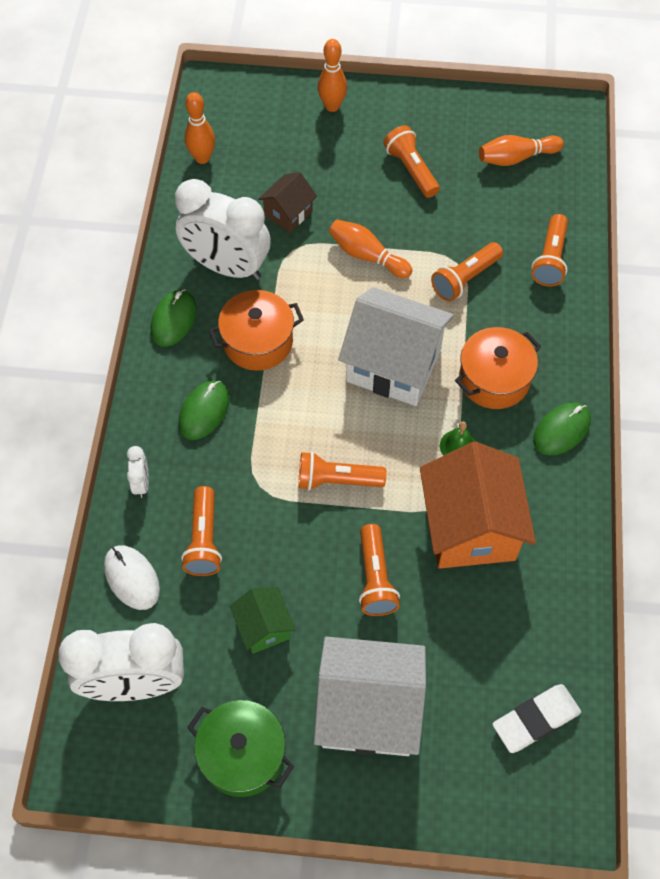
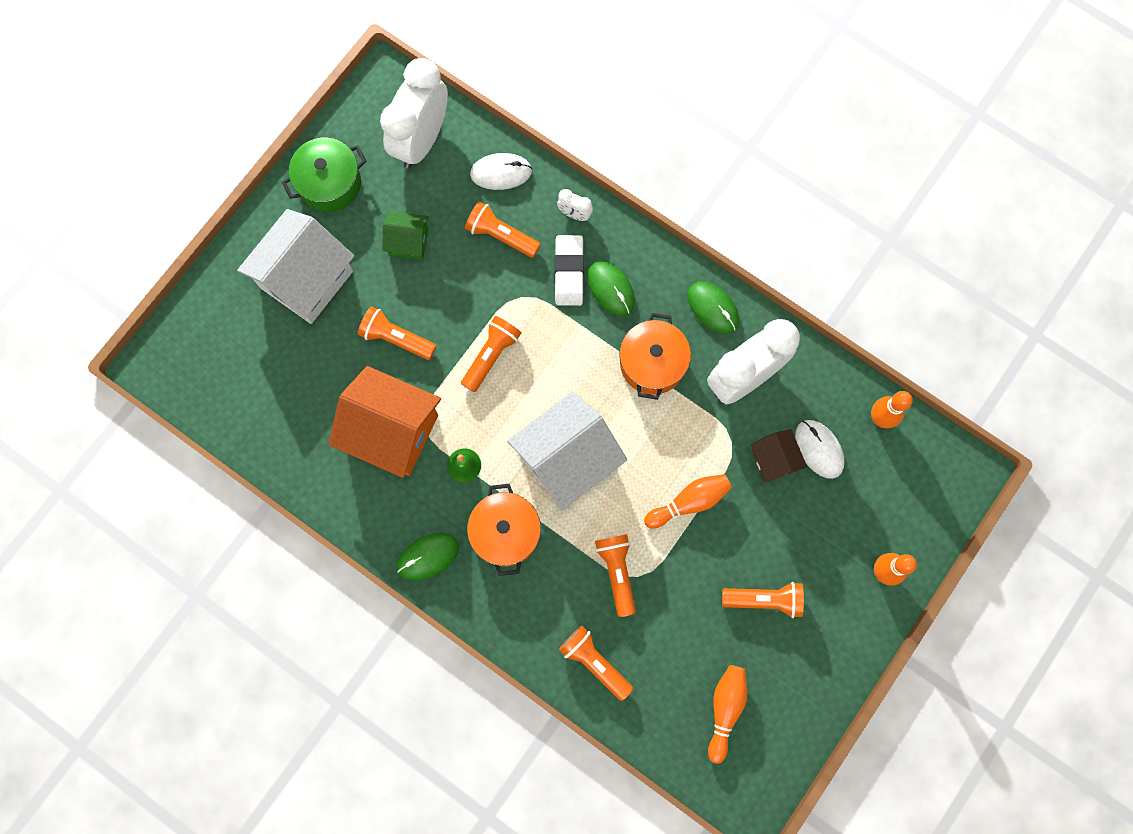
camera: 120 degrees right, 15 degrees up
(257, 187) = (819, 449): none -> white mouse
(536, 720) = (227, 386): white eraser -> white eraser (569, 272)
(561, 430) = (428, 557): green mouse -> green mouse turned 75 degrees clockwise

